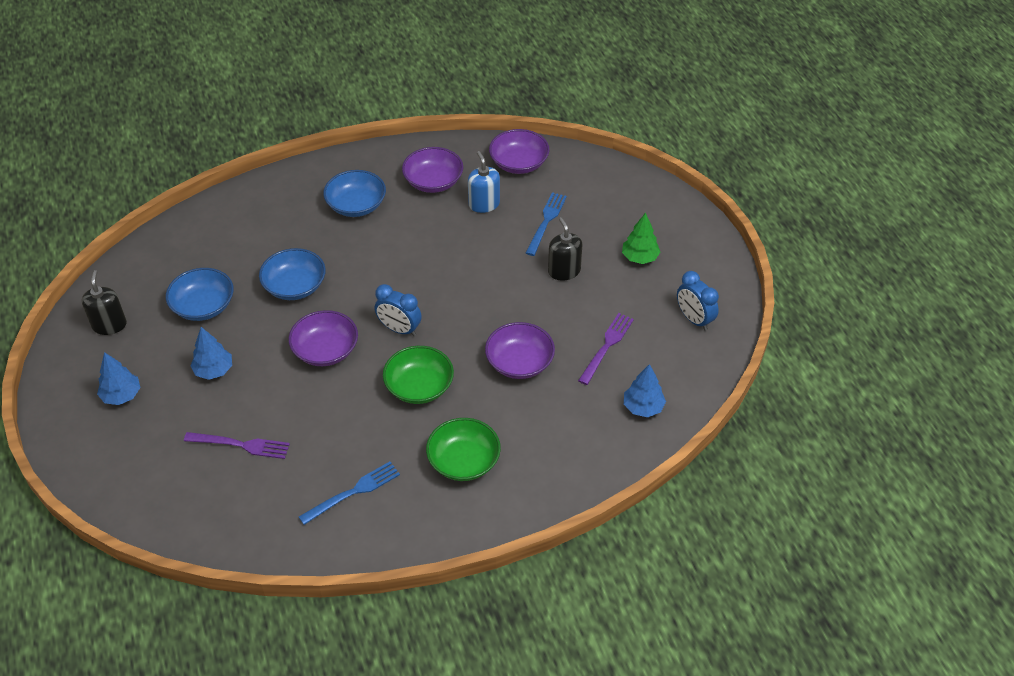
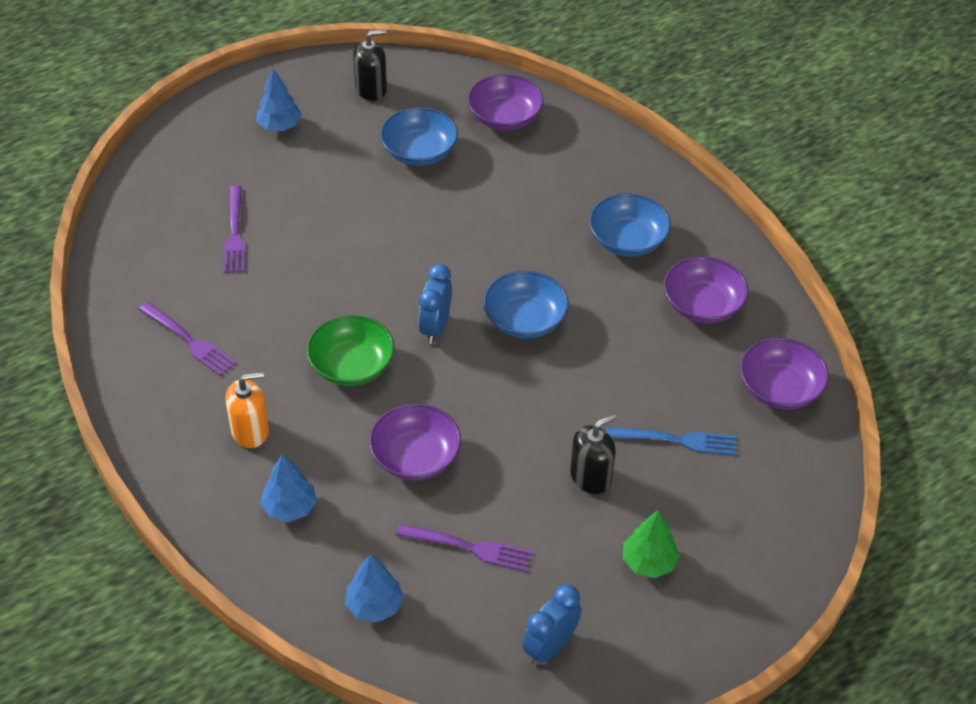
camera: 75 degrees right, 0 degrees up
(214, 370) = (330, 185): blue tree -> blue tree (290, 507)
(295, 286) = (473, 218): blue bowl -> blue bowl (525, 319)
(325, 350) = (384, 269): purple bowl -> purple bowl (504, 117)
(353, 492) = (189, 341): blue fork -> purple fork
(463, 461) = (250, 431): green bowl -> orange soap dispenser
(484, 204) = (682, 366): blue soap dispenser -> none

